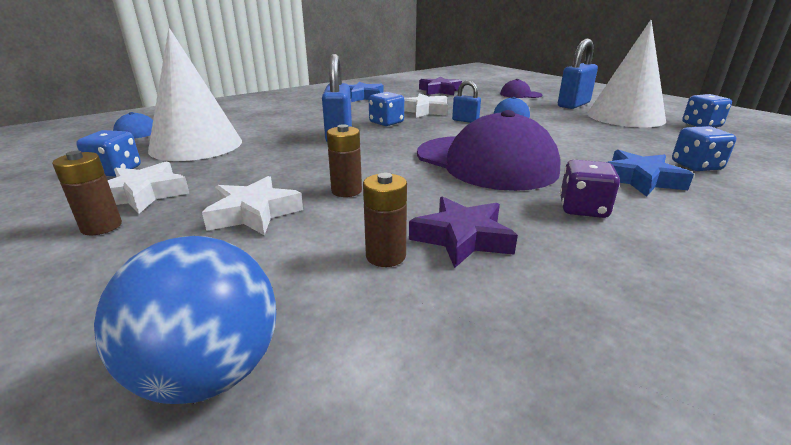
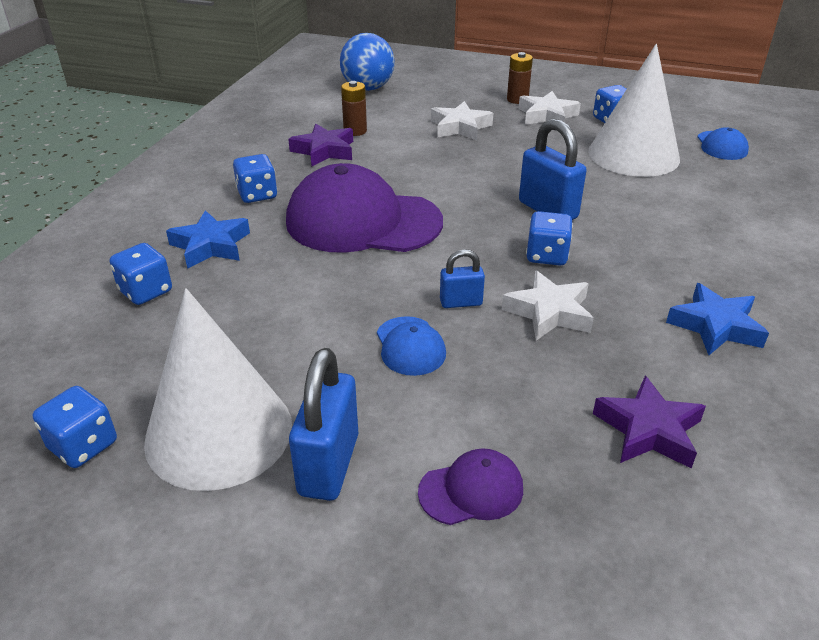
camera: 145 degrees right, 10 degrees up
(346, 191) = (433, 156): brown battery -> none
(583, 209) = (257, 195): purple dice -> blue dice

